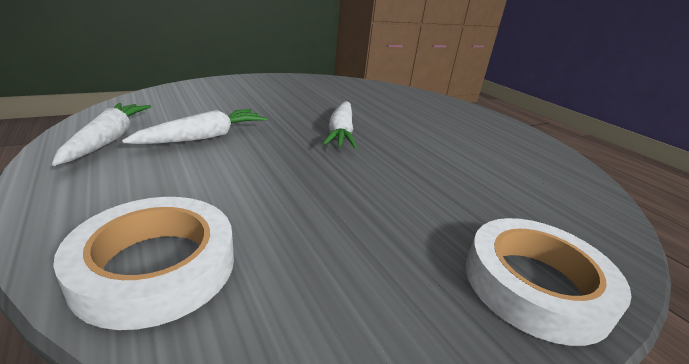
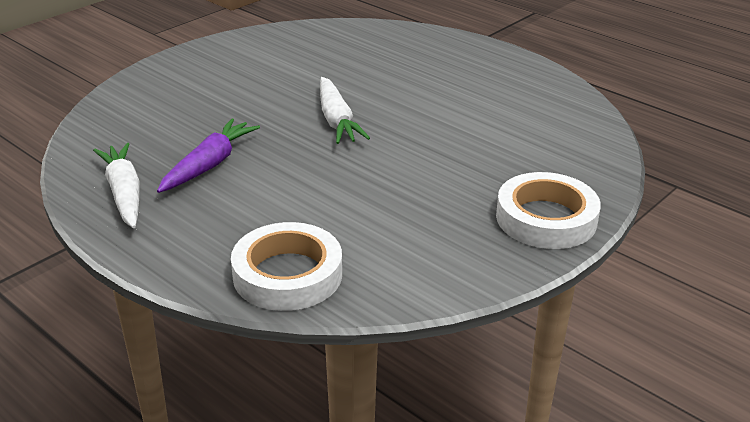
camera: 15 degrees left, 5 degrees up
(204, 137) = (209, 165): white carrot -> purple carrot

